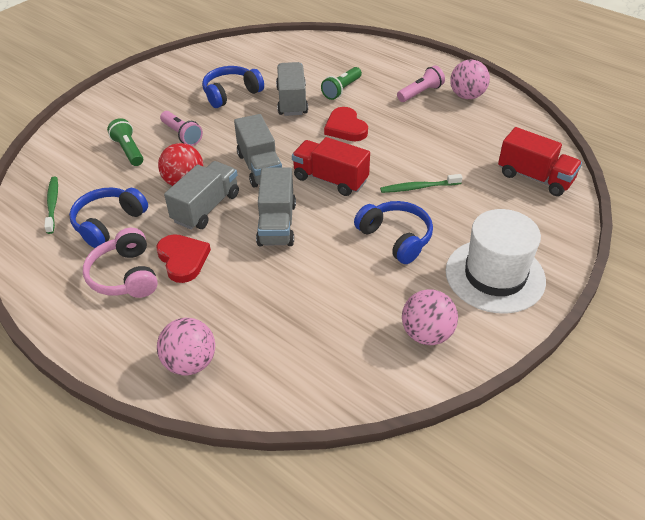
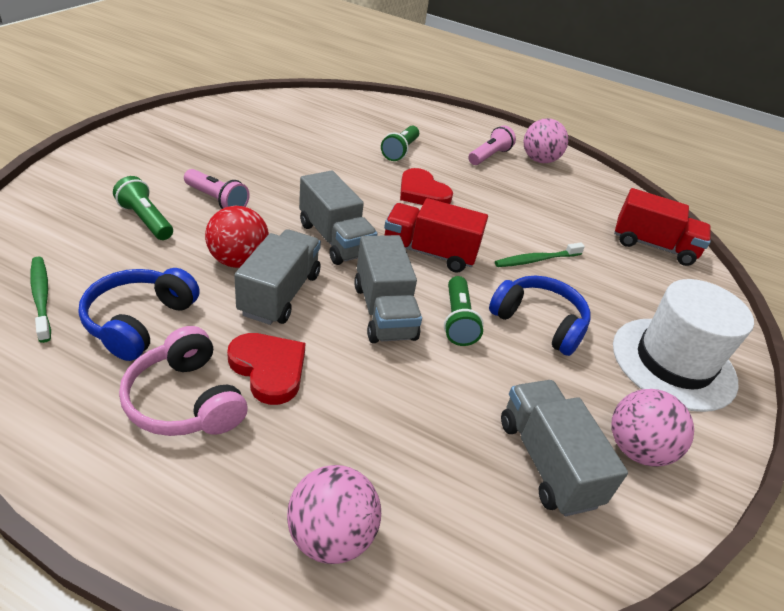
camera: 20 degrees left, 5 degrees down
(231, 94) = (267, 152): blue headphones -> none
(292, 101) = (346, 162): grey truck -> grey truck (547, 462)
(330, 233) = (457, 321): none -> green flashlight

